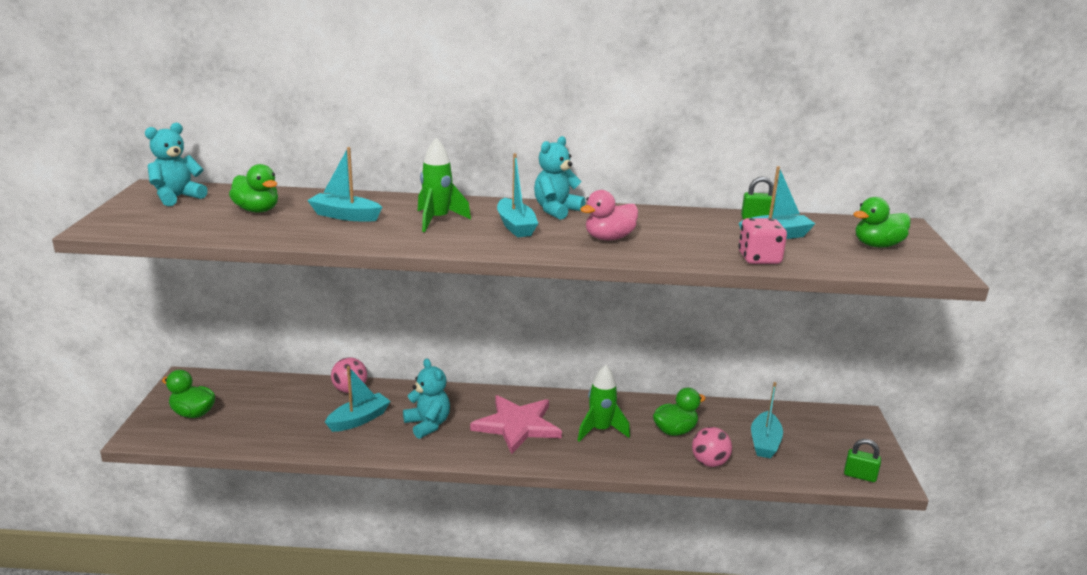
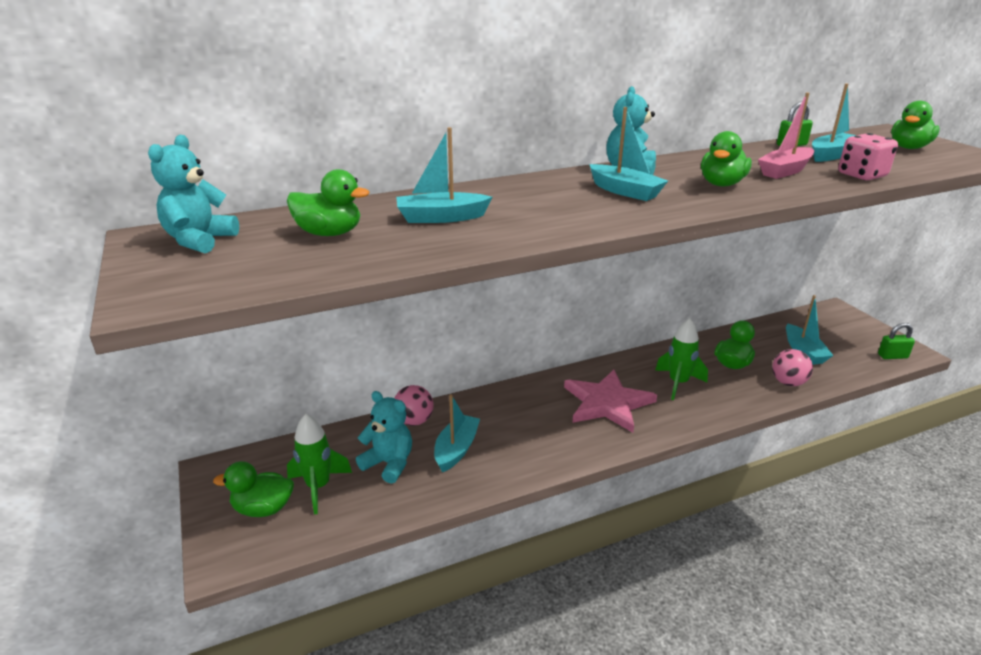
camera: 25 degrees left, 5 degrees up
(428, 425) = (528, 431): turquoise teddy bear -> turquoise teddy bear (389, 463)
(437, 220) = (543, 201): green rocket -> green rocket (318, 487)
(609, 238) = (721, 184): pink duck -> green duck
(693, 239) = (784, 171): none -> pink boat

